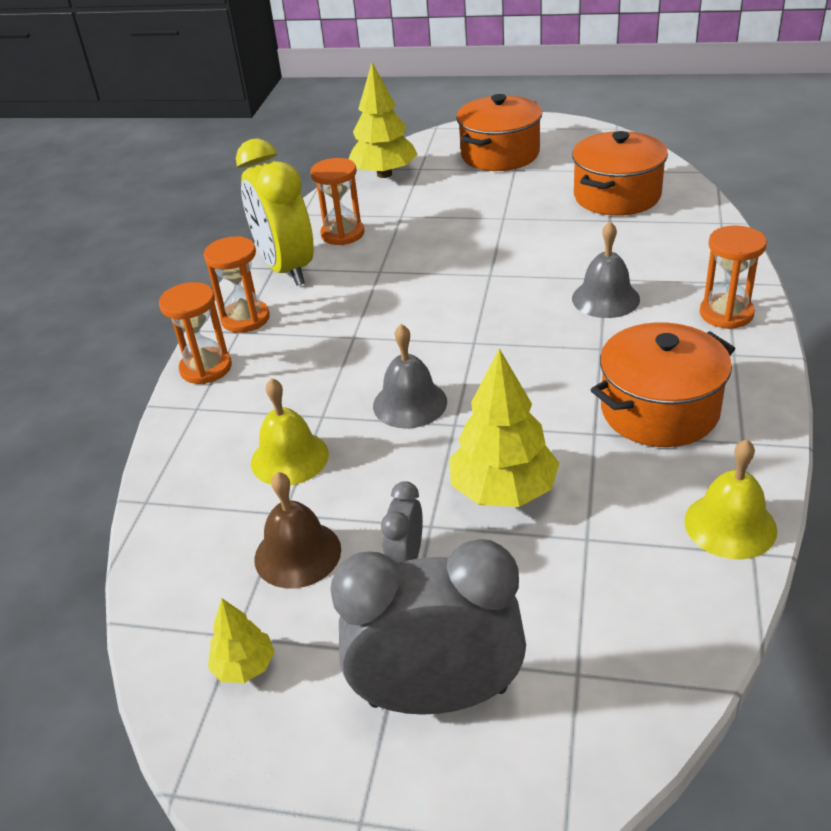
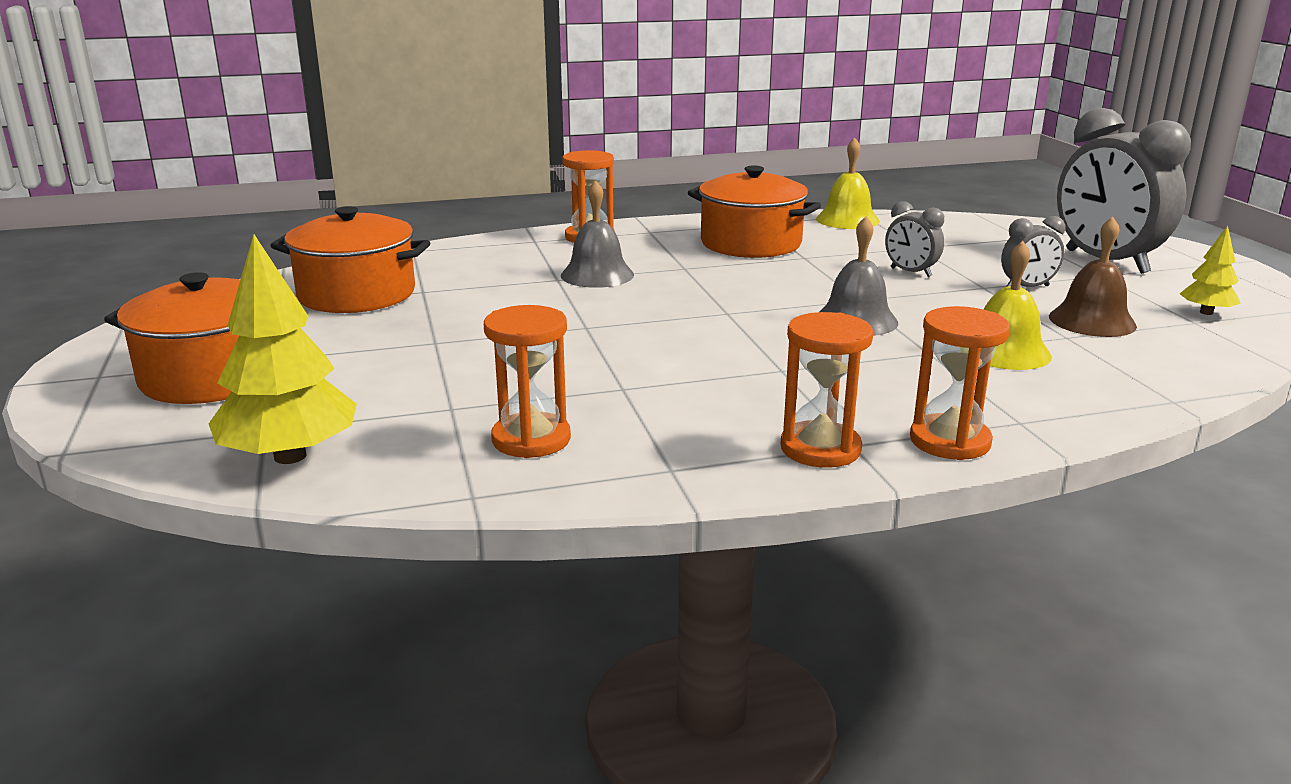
camera: 120 degrees left, 15 degrees down
(286, 268) = (666, 457): yellow clock -> none
(503, 491) = (910, 272): yellow tree -> grey clock

